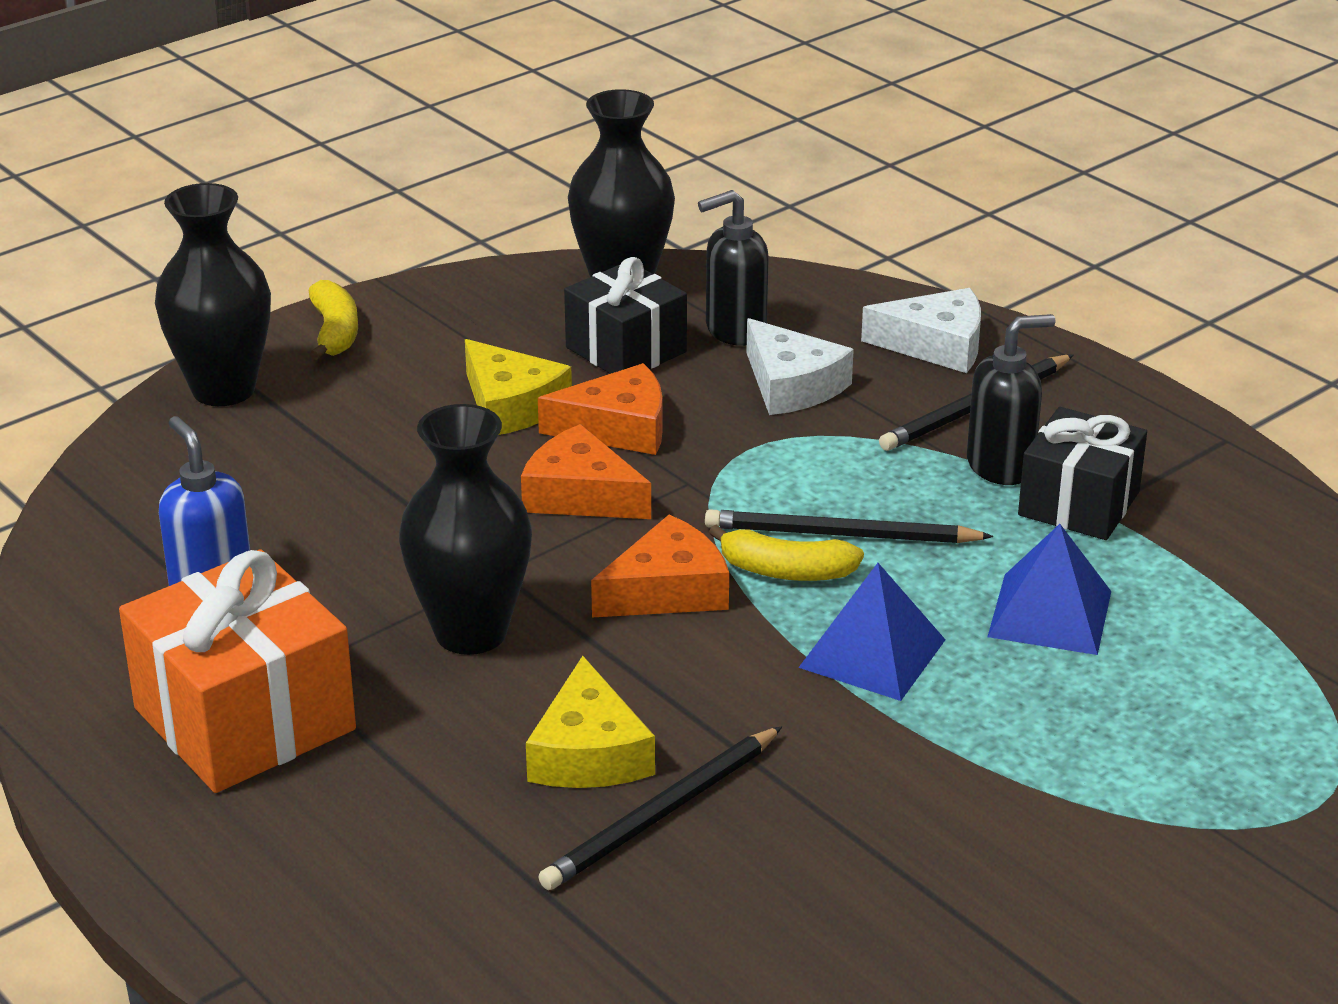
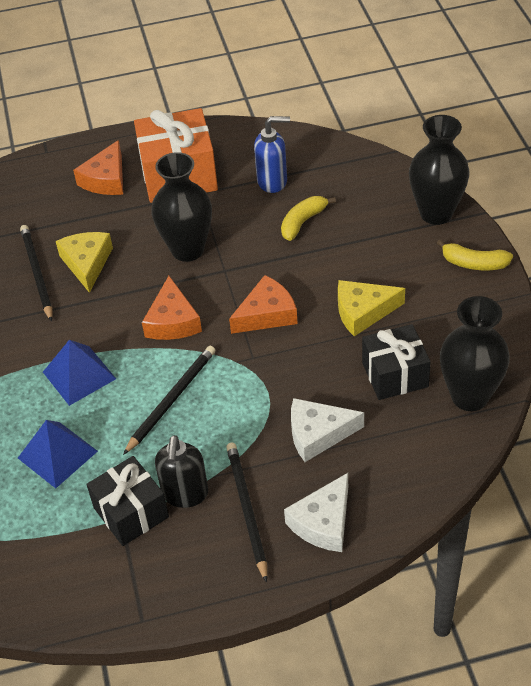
camera: 120 degrees right, 15 degrees up
(589, 752) = (87, 263): yellow cheese -> yellow cheese turned 60 degrees clockwise
(617, 428) = (318, 346): orange cheese -> orange cheese (106, 179)
(734, 330) = (391, 430): black soap dispenser -> none
(785, 571) = (158, 367): yellow banana -> yellow banana (303, 222)

